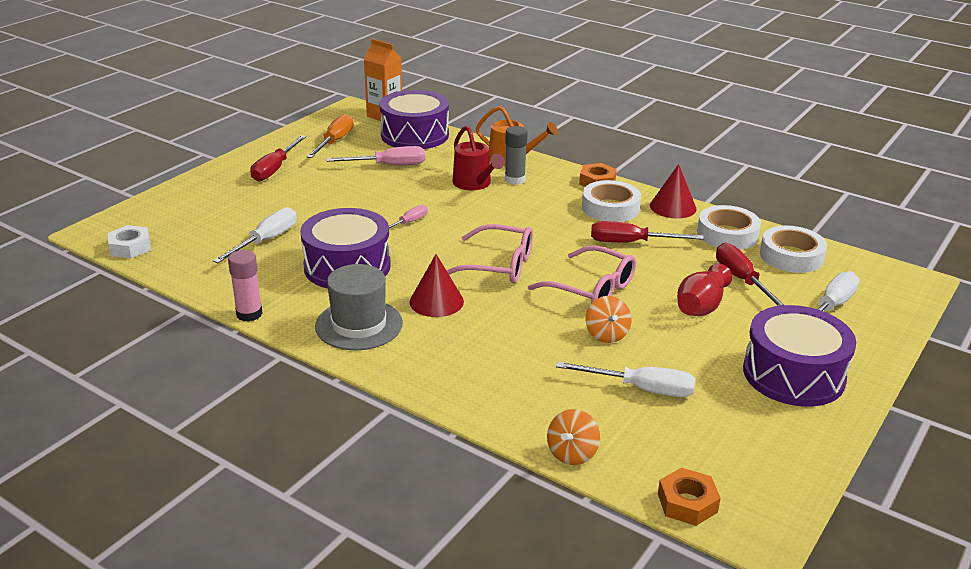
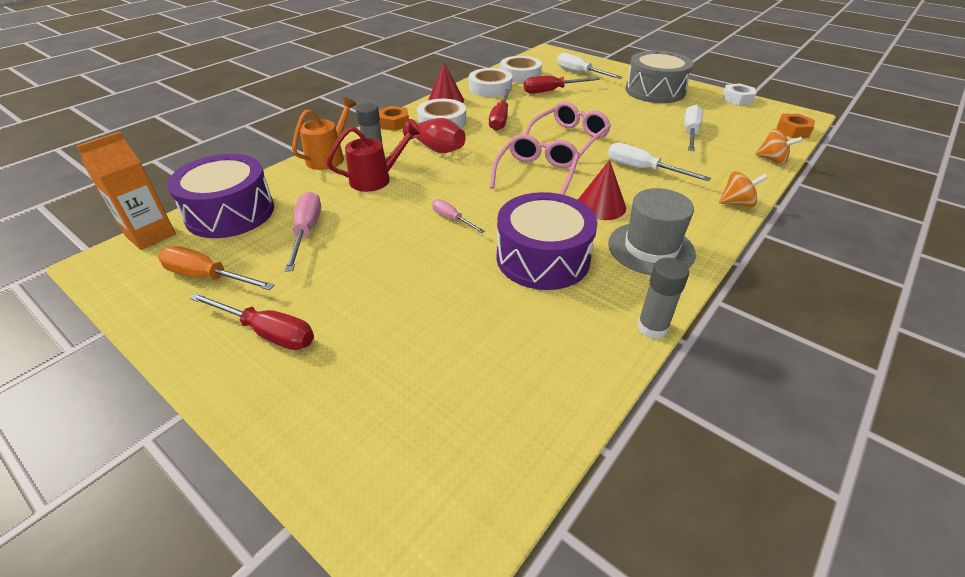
camera: 85 degrees left, 10 degrees up
(130, 247) = (492, 492): white nut -> white nut (737, 99)
(249, 314) = (652, 327): pink glue stick -> grey glue stick
(266, 240) = (481, 326): white screwdriver -> white screwdriver (642, 169)
(606, 334) = (630, 138): orange spinning top -> orange spinning top (736, 203)
(701, 306) = (587, 106): red vase -> red vase (436, 148)
(793, 374) = (655, 91): purple drum -> grey drum

